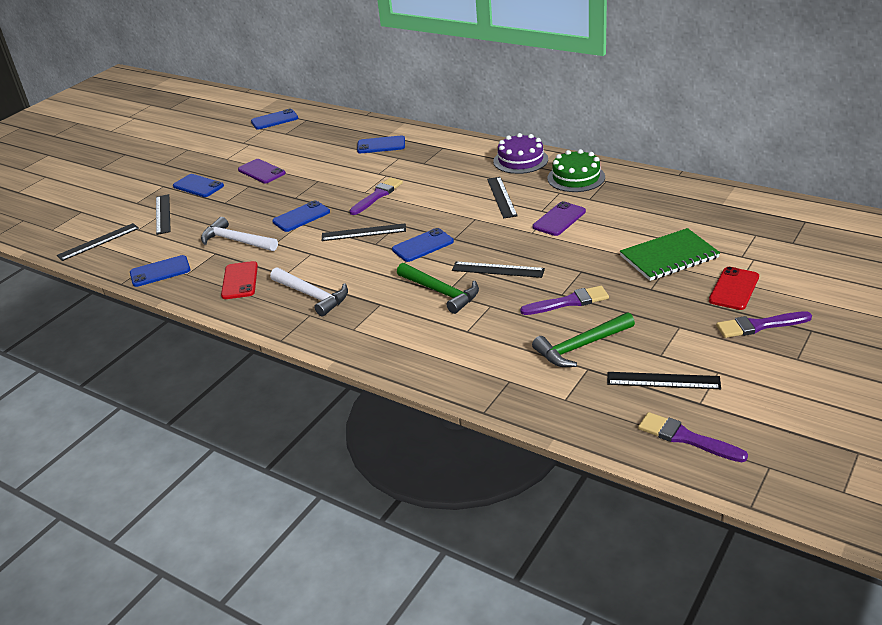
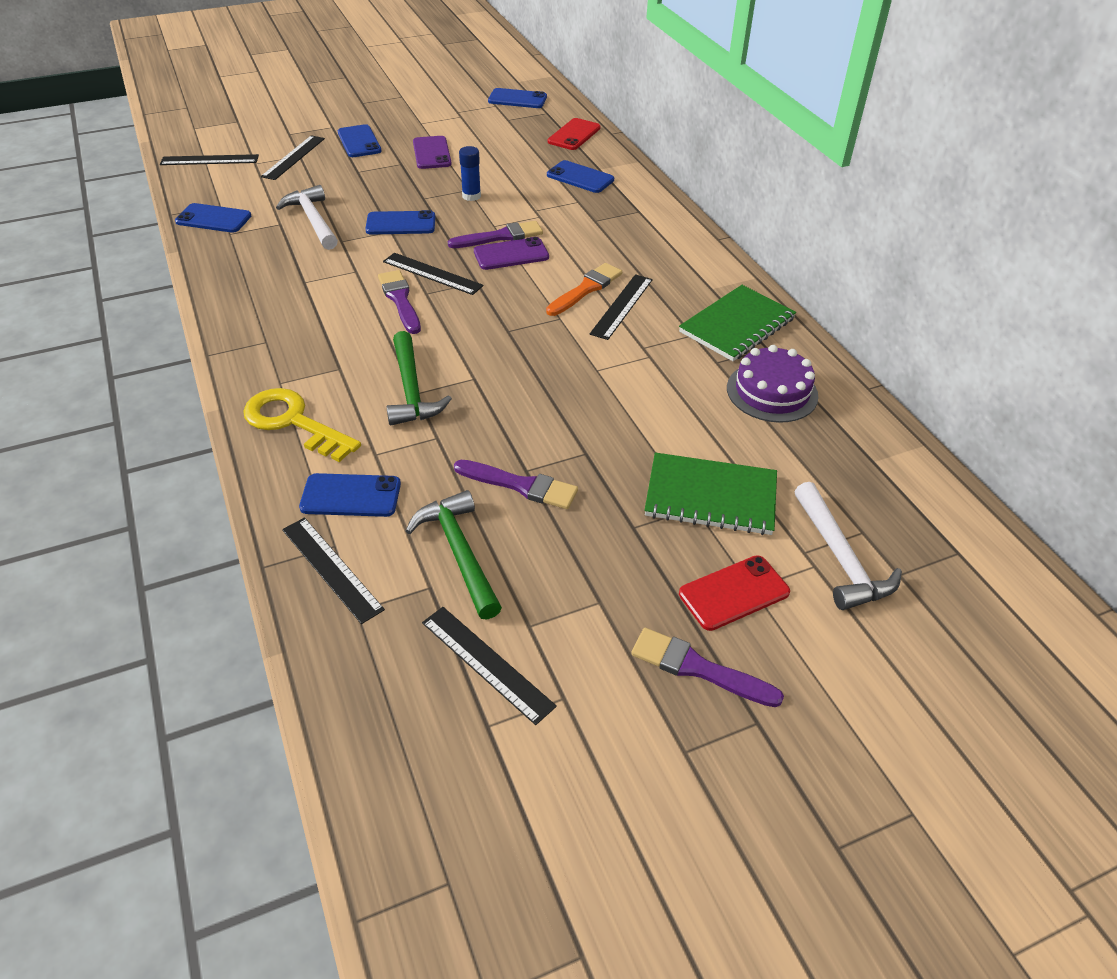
camera: 30 degrees right, 10 degrees up
(240, 281) = (260, 266): red phone -> red phone (574, 135)
(312, 295) = (295, 321): white hammer -> white hammer (840, 558)
(325, 183) = (471, 196): none -> blue glue stick
(393, 342) = (293, 422): none -> yellow key
(423, 246) = (466, 322): blue phone -> blue phone (351, 496)
(469, 198) = (586, 289): none -> orange brush
(498, 270) = (501, 397): black ruler -> black ruler (331, 569)
(520, 160) = (702, 269): purple cake -> purple cake (772, 392)
(559, 219) = (648, 370): purple phone -> purple phone (511, 254)
(576, 177) = (736, 325): green cake -> green notebook
(581, 346) = (459, 553): green hammer -> green hammer turned 60 degrees clockwise
(686, 438) = (411, 763): purple brush -> purple brush (400, 300)

